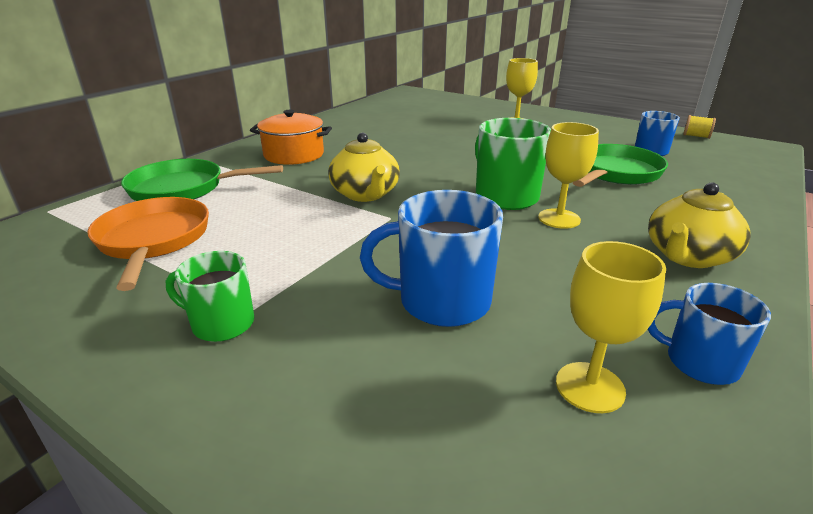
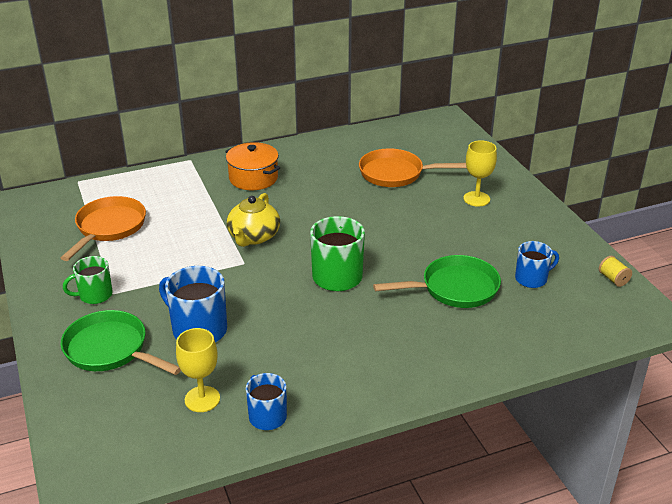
camera: 35 degrees right, 5 degrees up
(183, 189) = (157, 189): green pan -> green pan (110, 349)
(221, 323) = (95, 295): green mug -> green mug turned 75 degrees counterclockwise
(426, 123) = (395, 173): none -> orange pan
(559, 219) = (342, 308): yellow goblet -> none
(687, 256) = (372, 369): yellow teapot -> none

